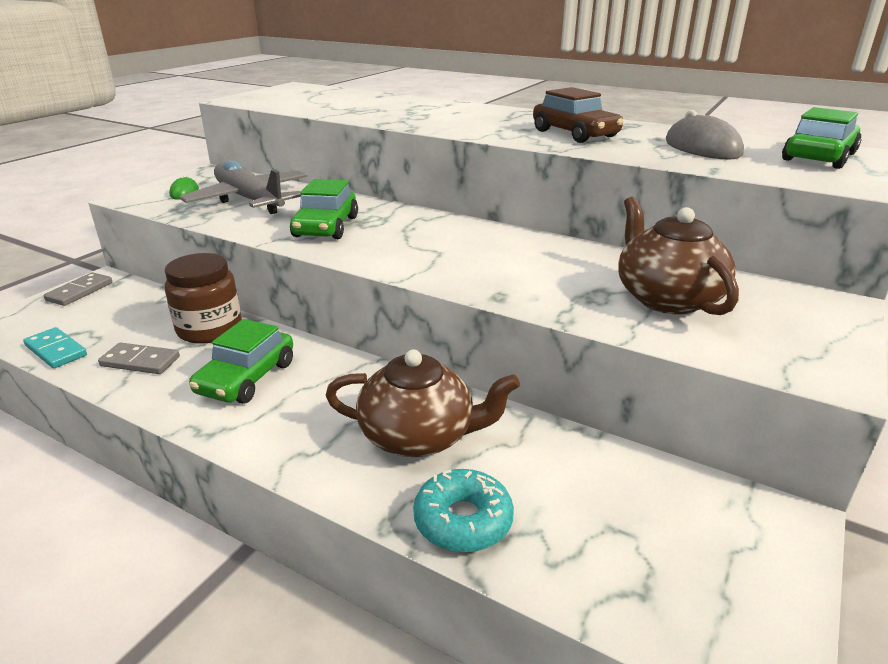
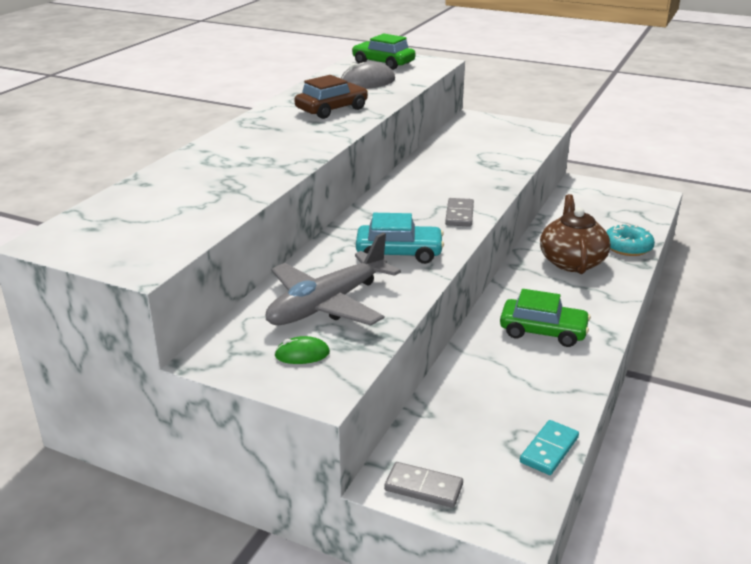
camera: 95 degrees left, 0 degrees up
(140, 361) = (544, 390): grey domino -> grey domino (459, 214)
(209, 329) = (479, 366): brown jar -> none
(326, 227) = (399, 253): green car -> turquoise car
(666, 298) = (484, 148): brown teapot -> none

